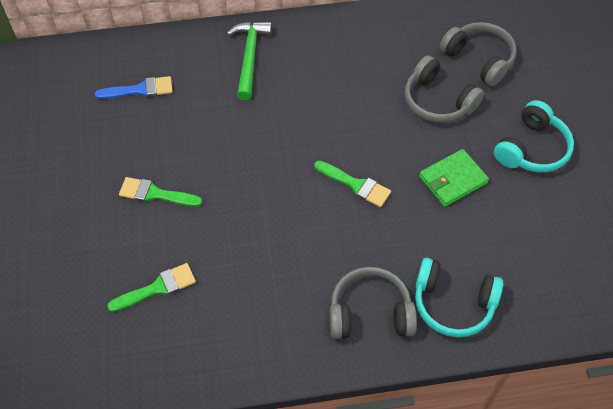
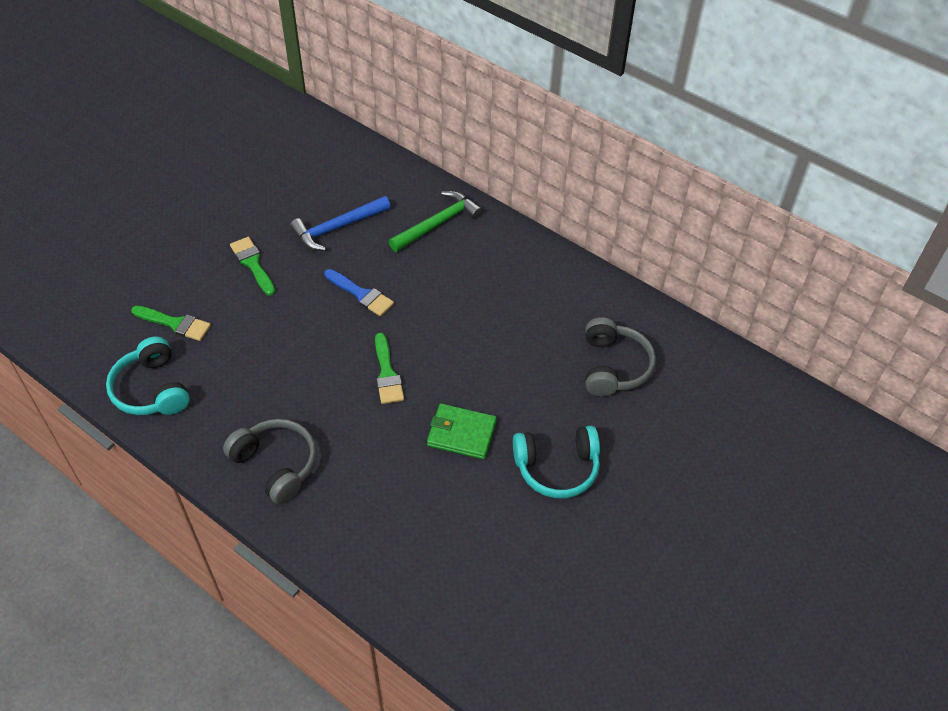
camera: 45 degrees right, 5 degrees down
(140, 90) = (335, 187): blue brush -> blue brush (361, 294)
(182, 117) = (337, 228): none -> blue hammer
(437, 101) = (533, 369): grey headphones -> none
(453, 304) = (338, 514): turquoise headphones -> turquoise headphones (152, 389)

